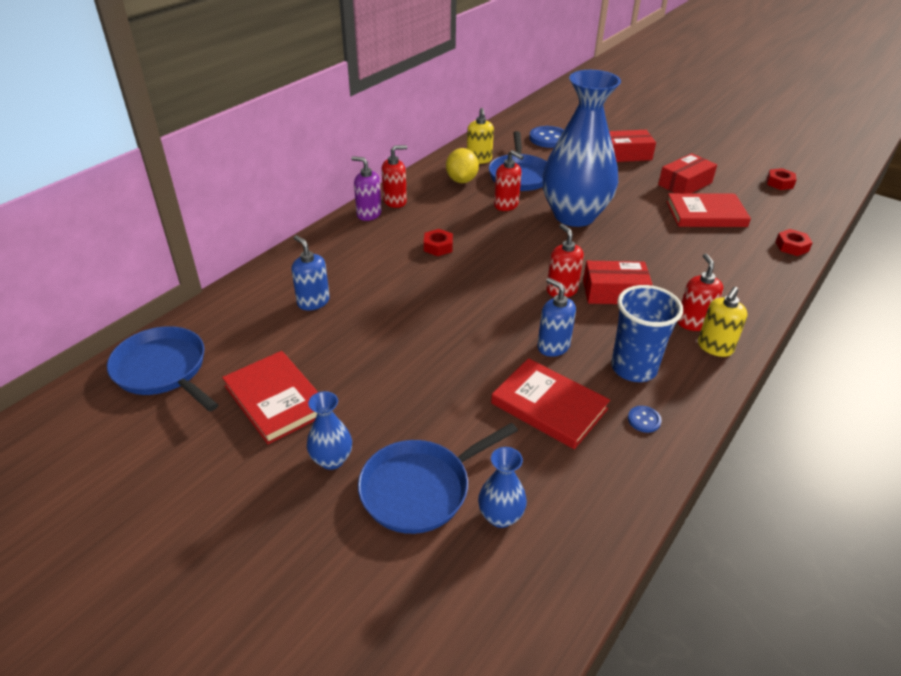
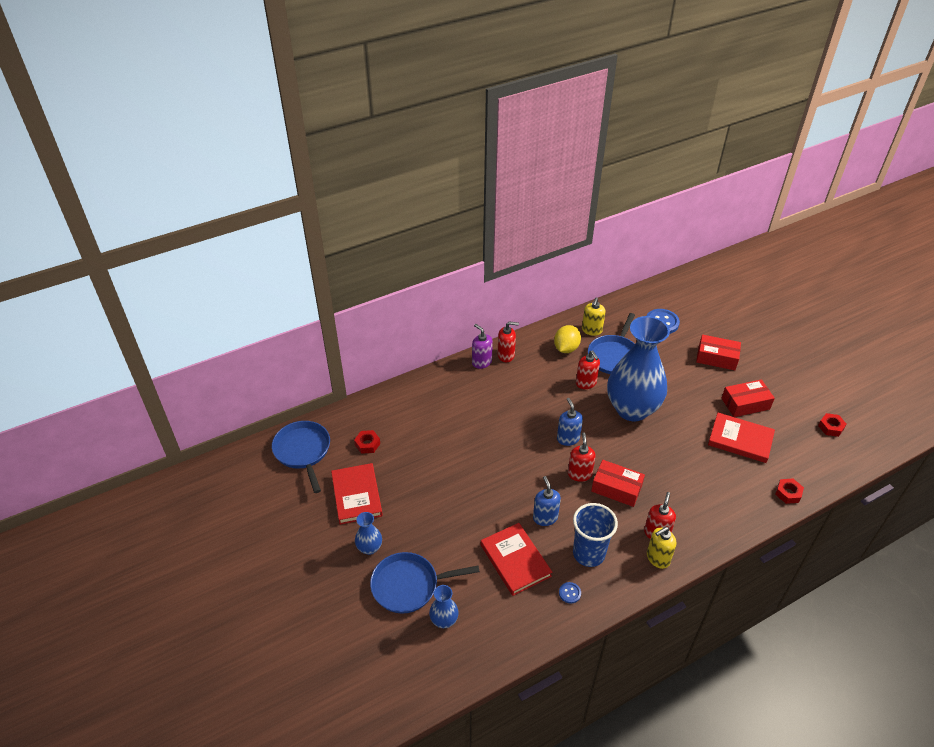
camera: 25 degrees right, 5 degrees up
(313, 302) = (410, 428): blue soap dispenser -> blue soap dispenser (568, 438)
(438, 247) = (514, 407): red nut -> red nut (367, 444)

